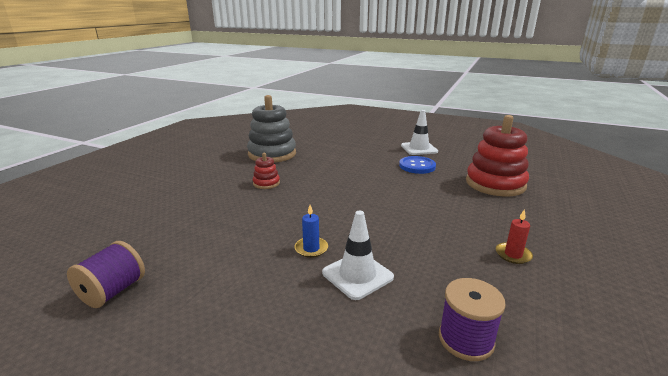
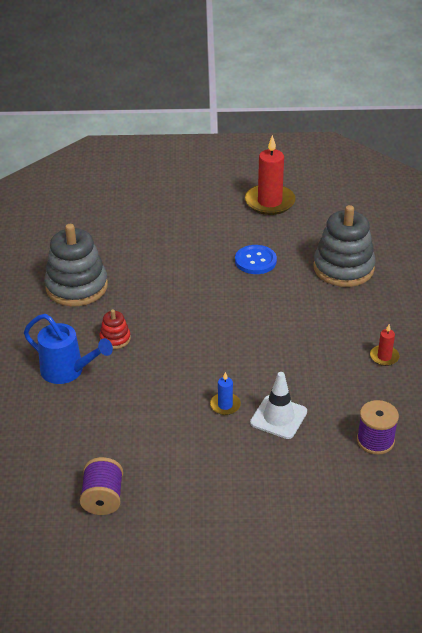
camera: 25 degrees left, 15 degrees up
(210, 192) = (68, 371): none -> blue watering can
(419, 148) = (241, 226): white traffic cone -> none
(449, 142) = (269, 202): none -> red candle
(495, 184) = (343, 268): red stacking toy -> grey stacking toy

